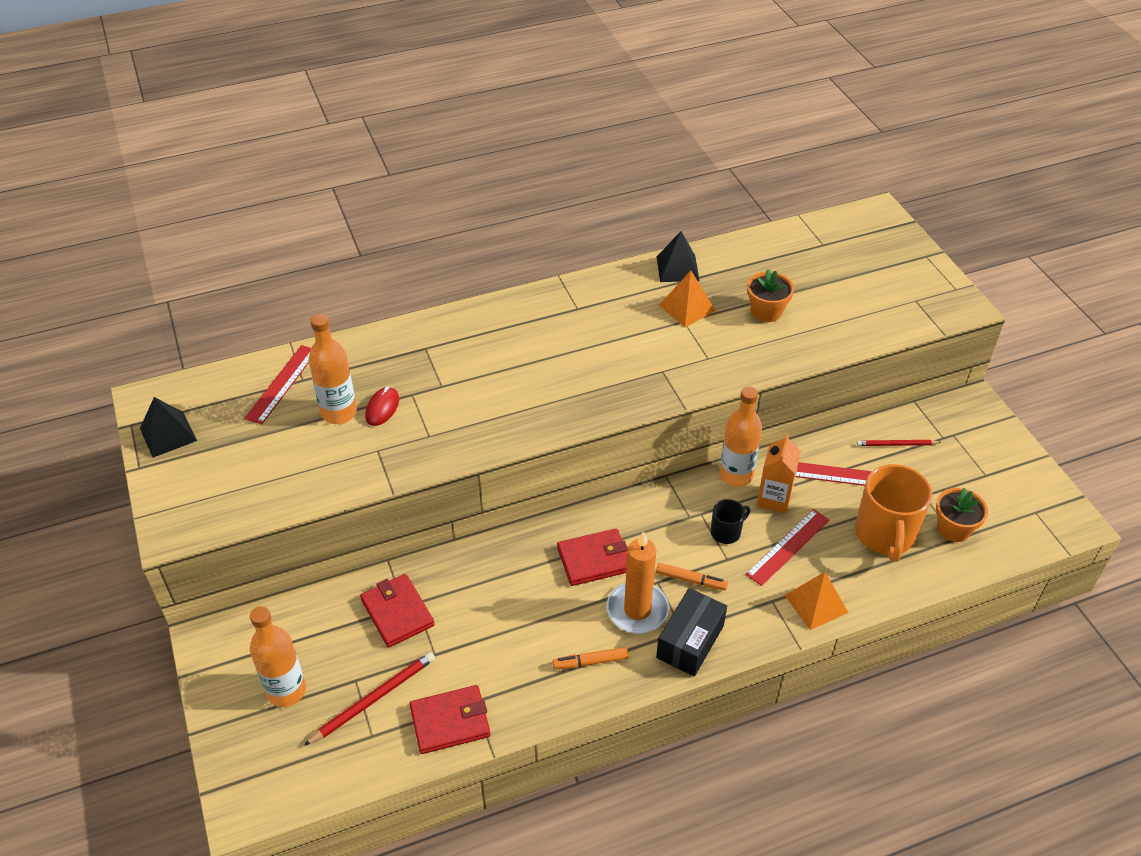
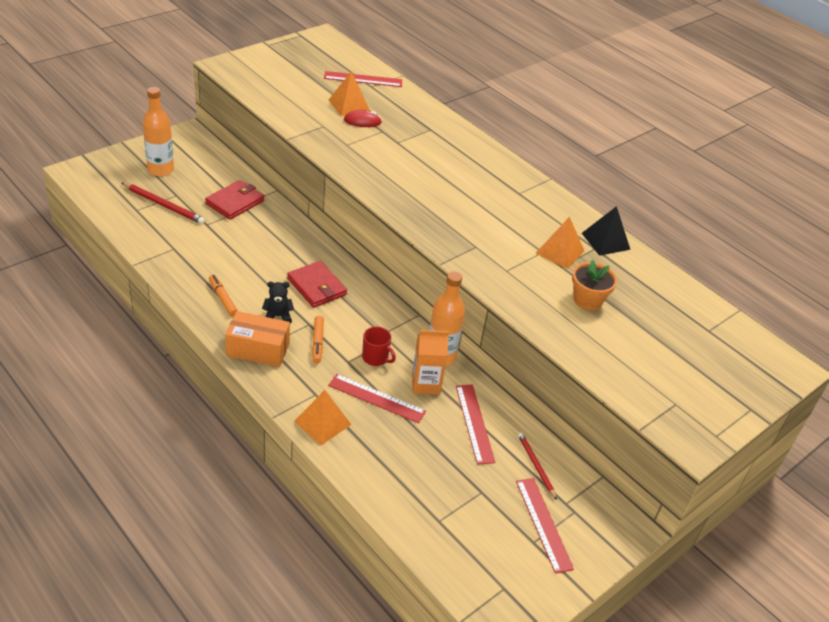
camera: 65 degrees right, 5 degrees down
(168, 434) = (298, 48): black pyramid -> none
(339, 413) = (349, 105): orange bottle -> orange pyramid
(450, 721) = (155, 241): red wallet -> none
(637, 610) = (278, 316): orange candle -> black teddy bear
(690, 641) = (258, 349): black box -> orange box
(726, 532) = (375, 358): black mug -> red mug
(884, 534) = (419, 465): orange mug -> none
(953, 529) = (450, 518): orange flower pot -> none
(966, 461) = (543, 524): none -> red ruler

